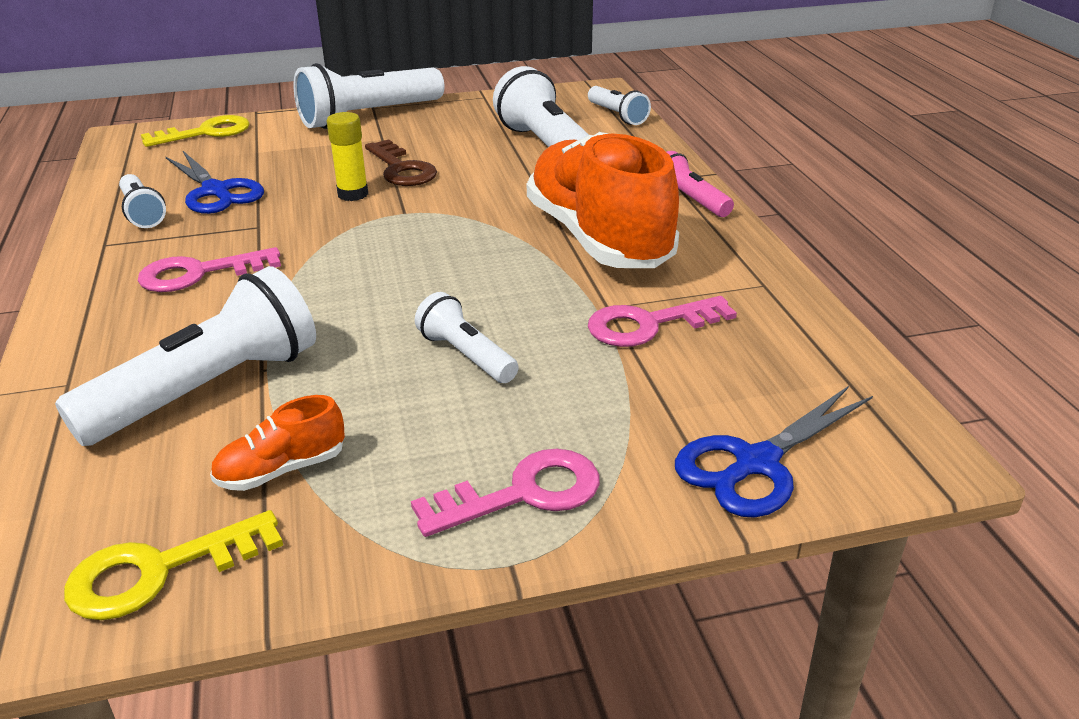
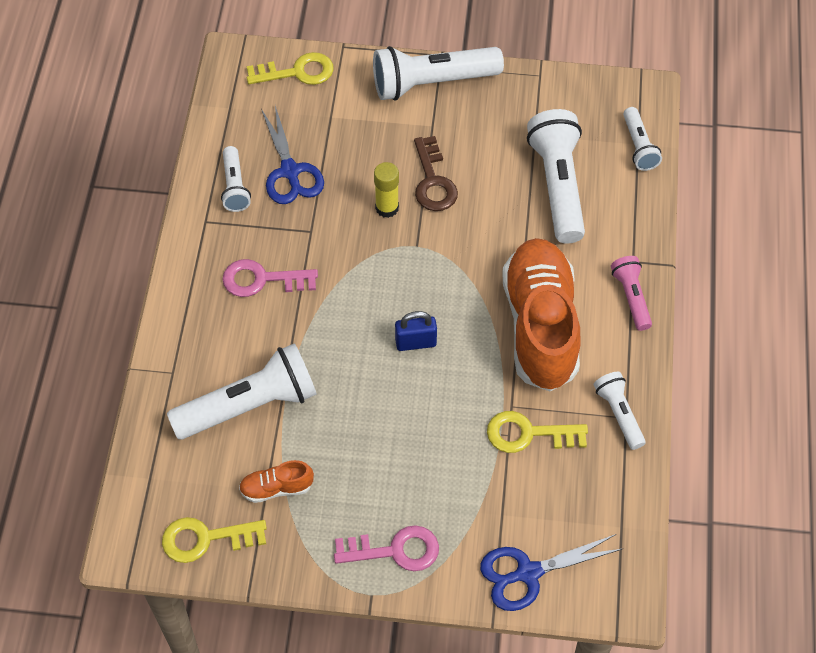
camera: 20 degrees right, 25 degrees up
(442, 282) = (415, 342): none -> blue padlock
(466, 355) = (405, 425): white flashlight -> white flashlight (619, 414)
(648, 325) = (528, 434): pink key -> yellow key

